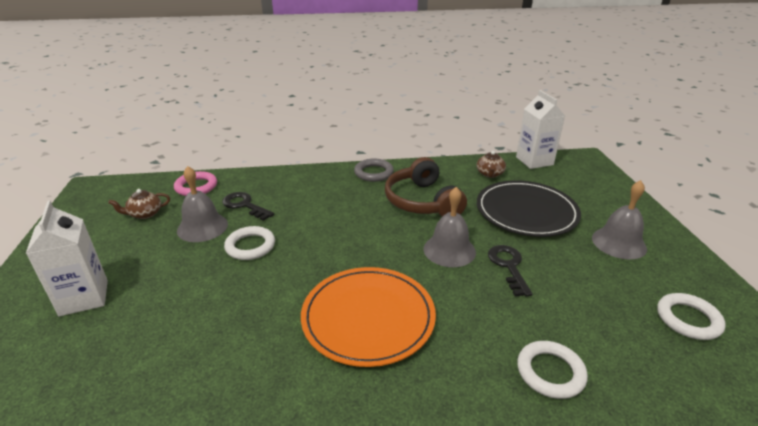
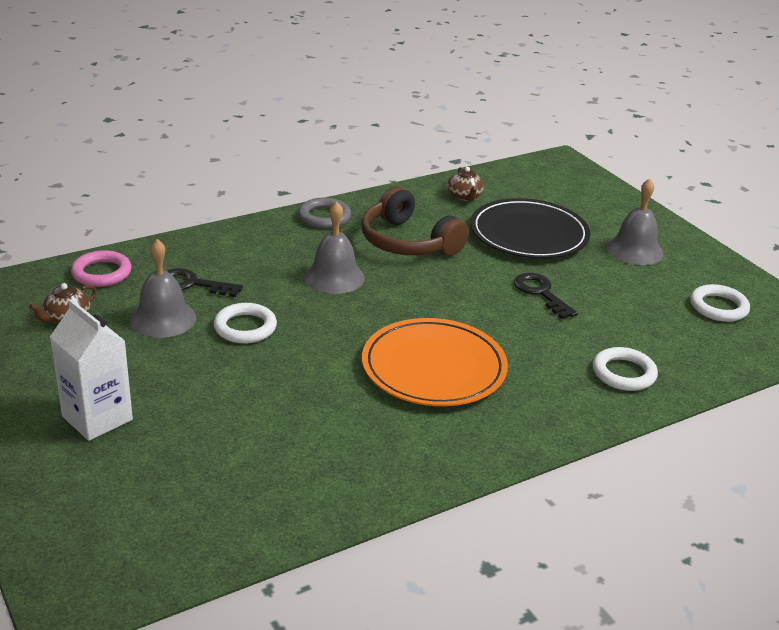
camera: 25 degrees left, 0 degrees up
(449, 250) = (472, 289): grey bell -> grey bell (334, 277)
(534, 161) = (506, 172): white carton -> none

